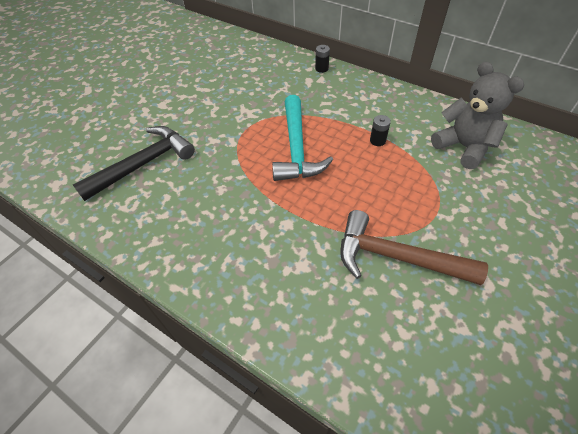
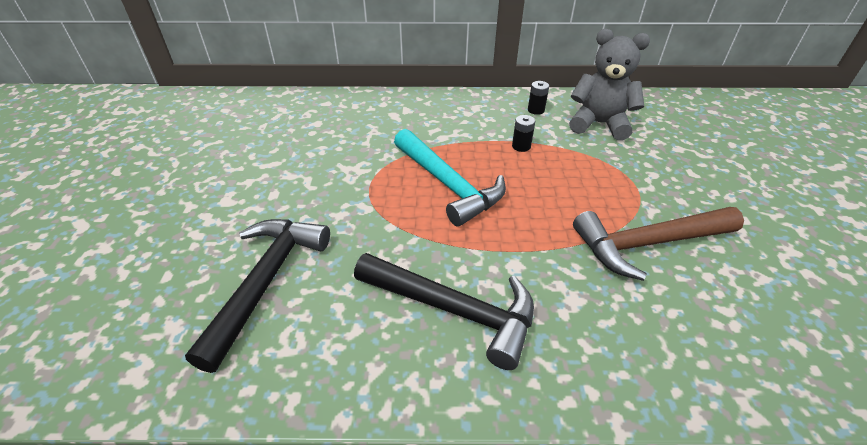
camera: 35 degrees left, 10 degrees down
(224, 232) = (454, 310): none -> black hammer
(321, 68) = (397, 100): black battery -> black battery (536, 110)

